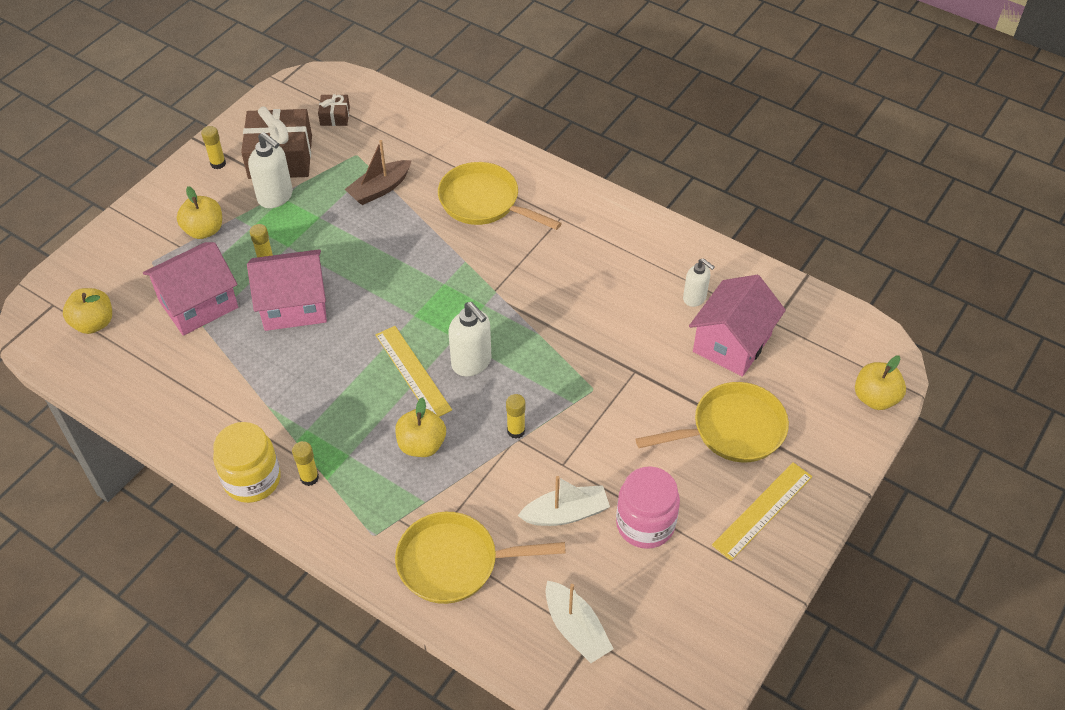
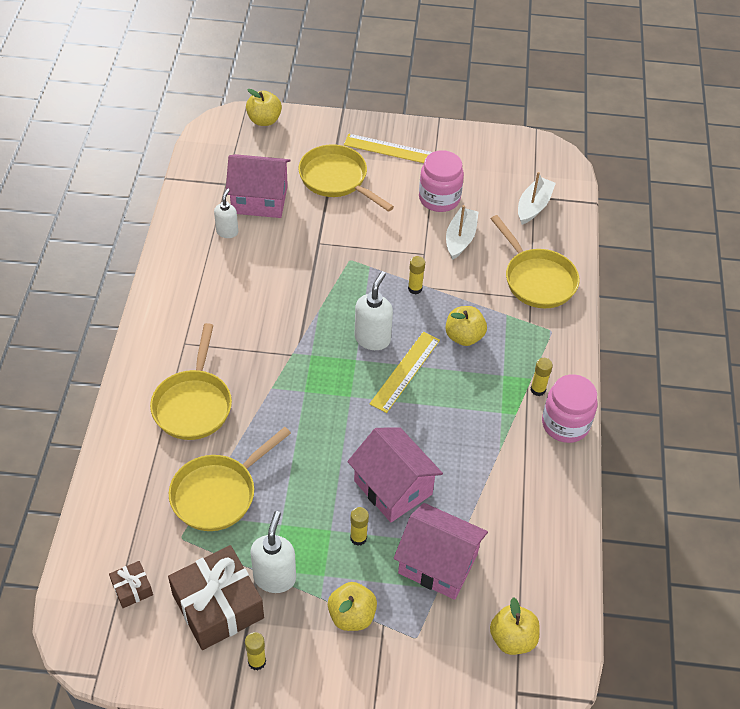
camera: 120 degrees left, 0 degrees up
(252, 479) = (565, 424): yellow jar -> pink jar
(380, 189) = (218, 493): brown boat -> yellow pan
(565, 513) = (460, 239): white boat -> white boat turned 60 degrees clockwise

